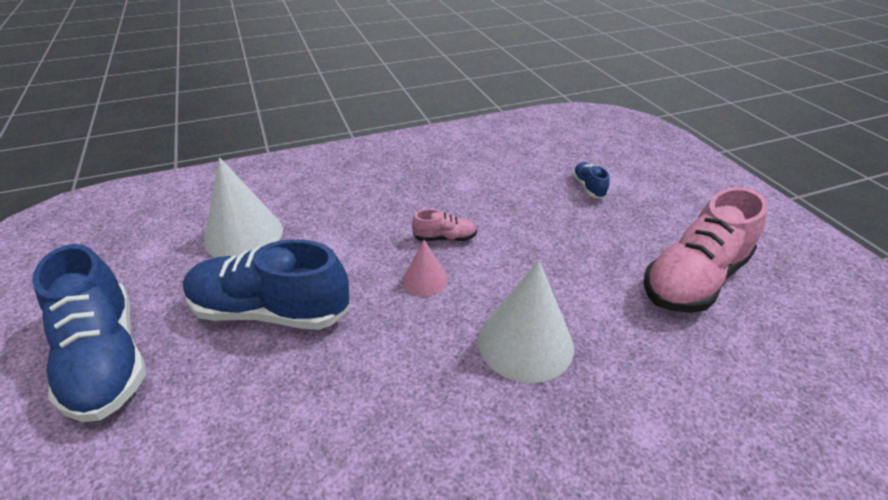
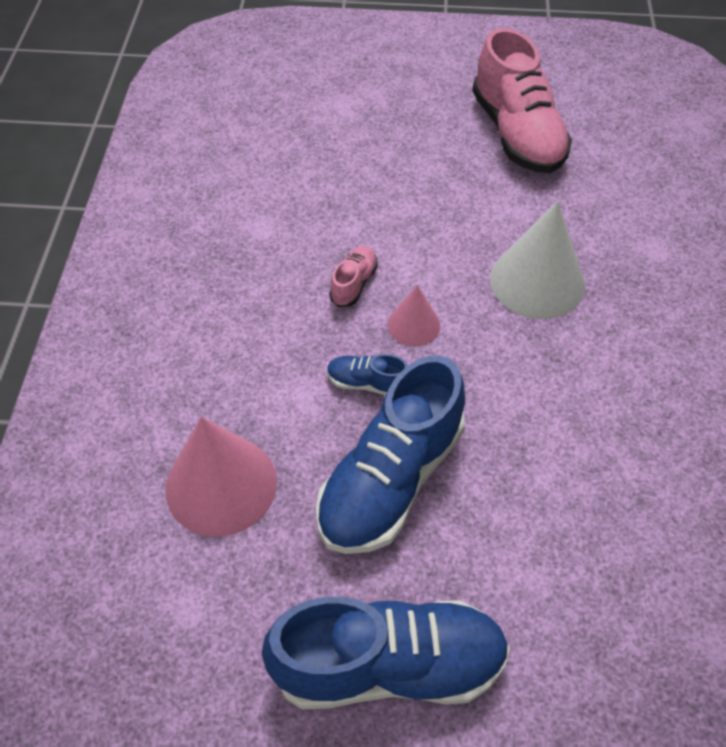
camera: 65 degrees left, 15 degrees up
(244, 235) = (221, 485): white cone -> pink cone
(588, 187) = (341, 131): blue shoe -> blue shoe (367, 383)

